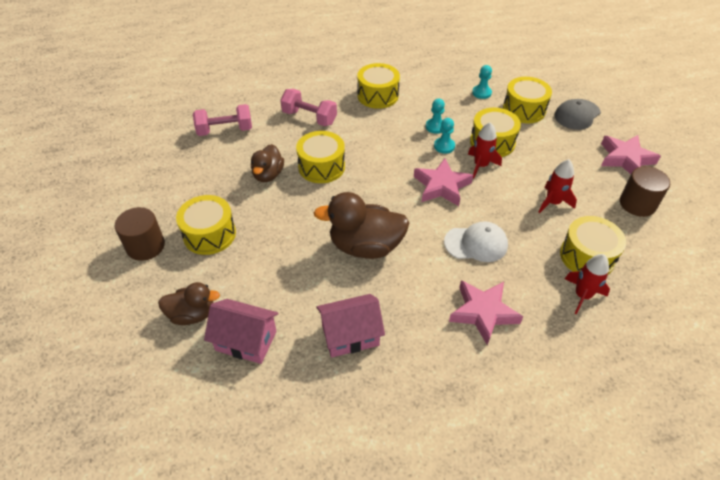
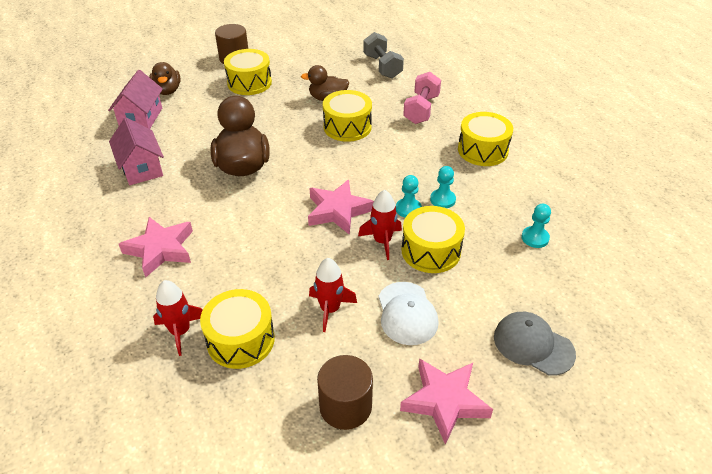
camera: 80 degrees right, 5 degrees down
(225, 130) = (382, 66): pink dumbbell -> grey dumbbell
(476, 244) = (253, 241): white cap -> white cap (407, 313)
(524, 110) = (516, 282): yellow drum -> none

